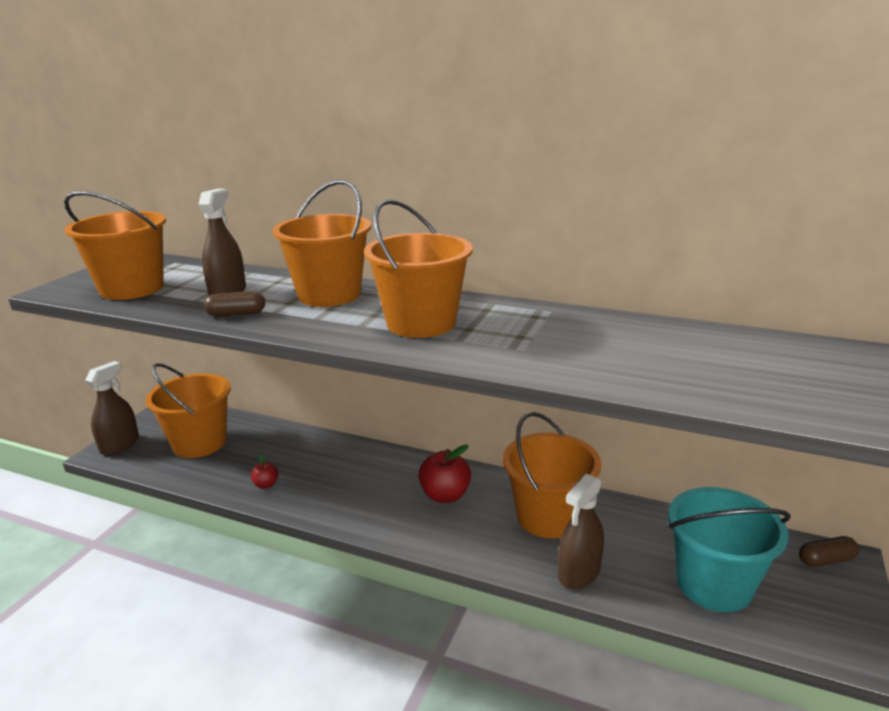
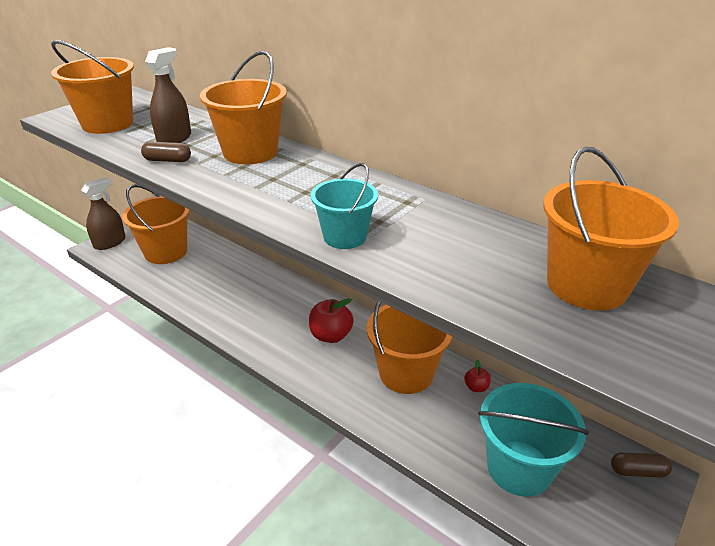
camera: 15 degrees right, 10 degrees up
(266, 484) = (198, 297): red apple -> red apple (476, 387)
(421, 323) = (305, 193): orange bucket -> orange bucket (586, 285)
(495, 355) = (345, 237): none -> turquoise bucket
(579, 572) = (407, 428): brown spray bottle -> none

